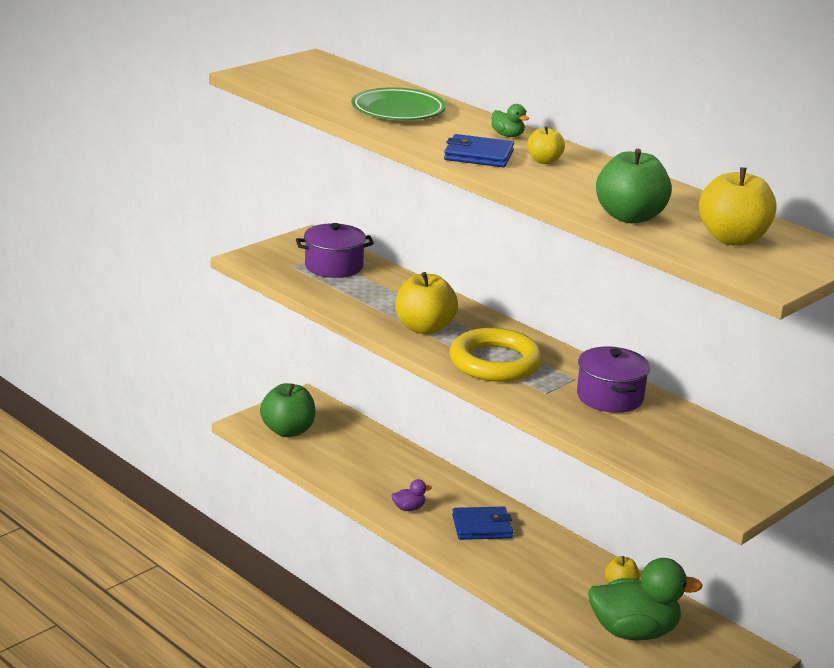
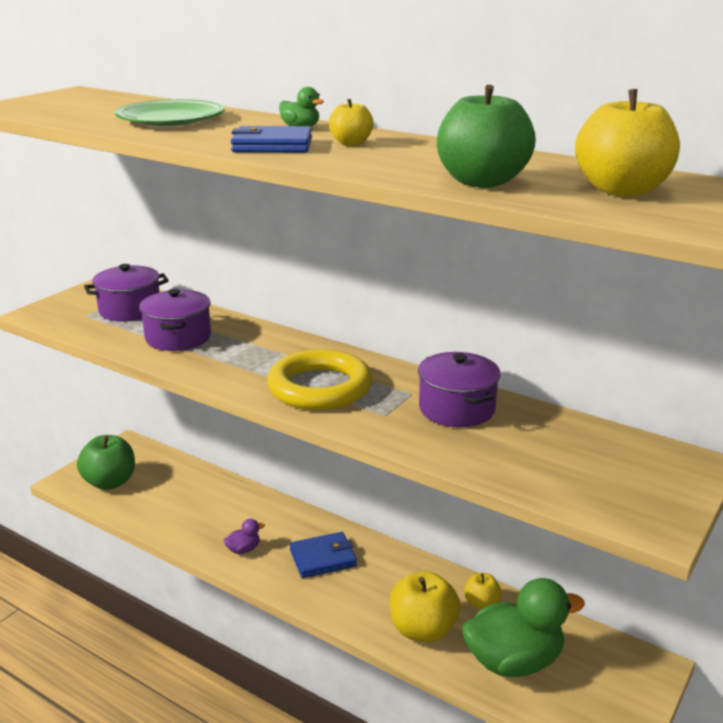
camera: 10 degrees left, 0 degrees up
(376, 300) = (178, 337): none -> purple pot
(424, 328) = (234, 360): yellow apple -> yellow apple (423, 630)

